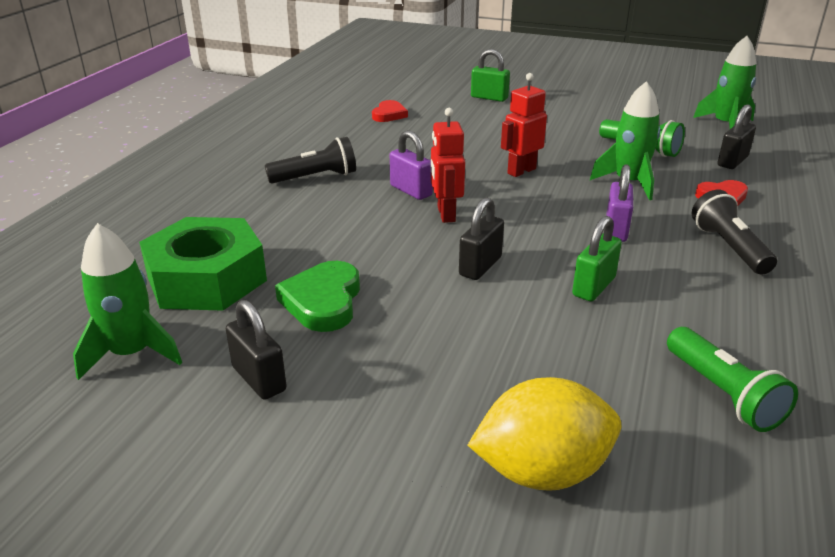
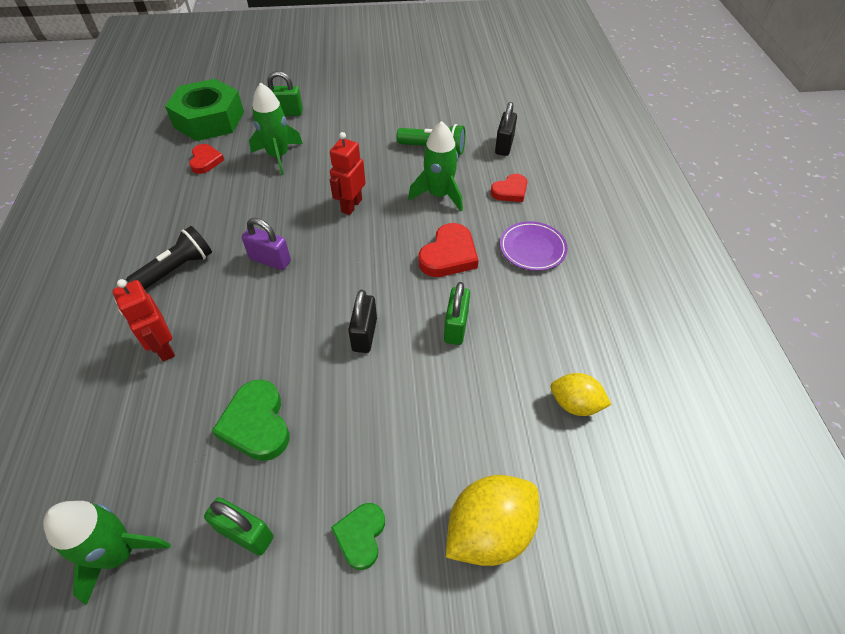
camera: 25 degrees left, 20 degrees up
(207, 279) = (140, 436): green nut -> green nut (209, 120)
(259, 379) = (245, 533): black padlock -> green padlock
(380, 422) = (361, 536): none -> green heart
(445, 214) = (312, 281): red robot -> red robot (164, 348)
(616, 230) = (449, 255): purple padlock -> red heart
(723, 393) = (575, 404): green flashlight -> yellow lemon
(725, 125) = (485, 101): green rocket -> green rocket (278, 156)
(729, 247) = (532, 249): black flashlight -> purple plate

